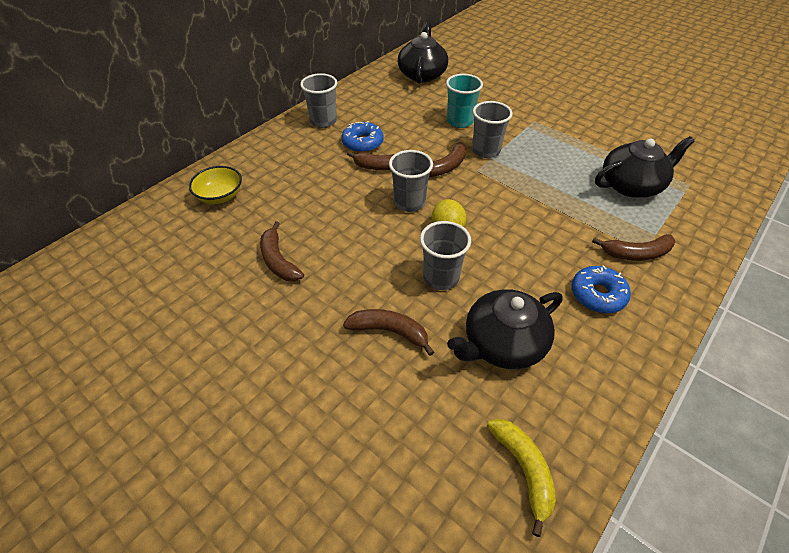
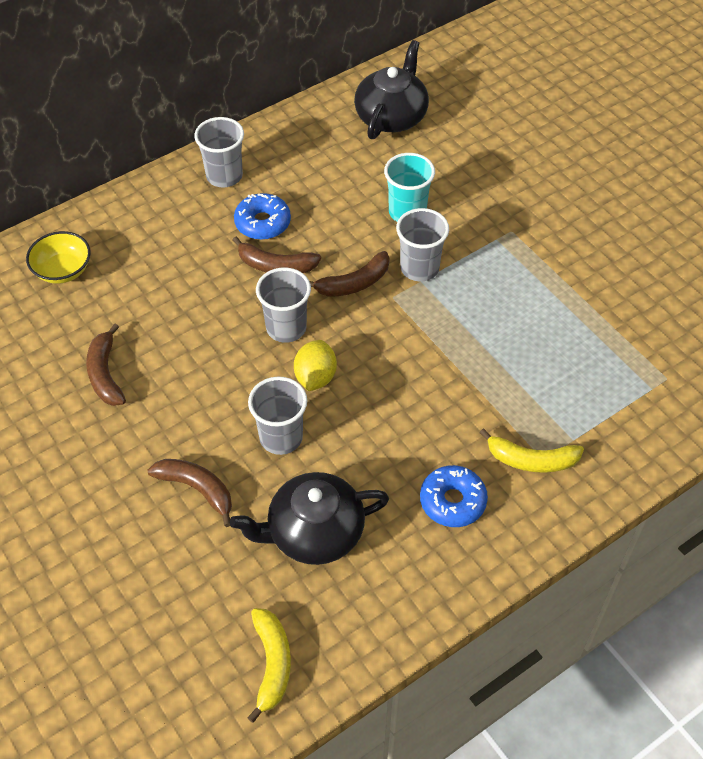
camera: 15 degrees right, 5 degrees up
(631, 185) = (586, 363): black teapot -> none
(636, 253) = (531, 460): brown banana -> yellow banana

